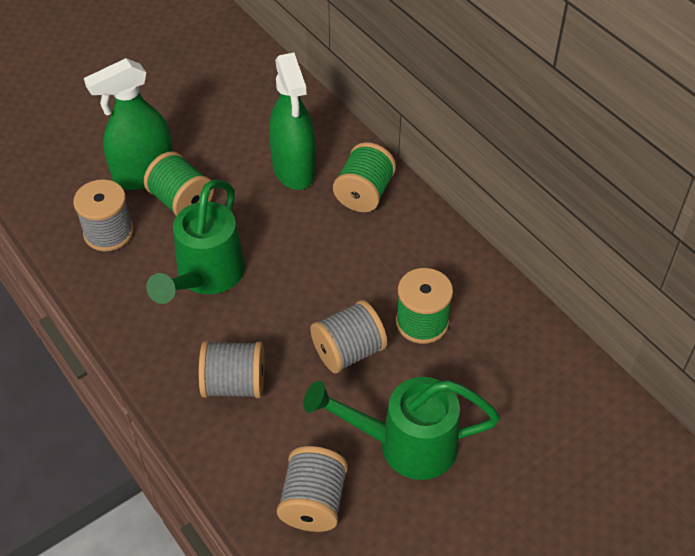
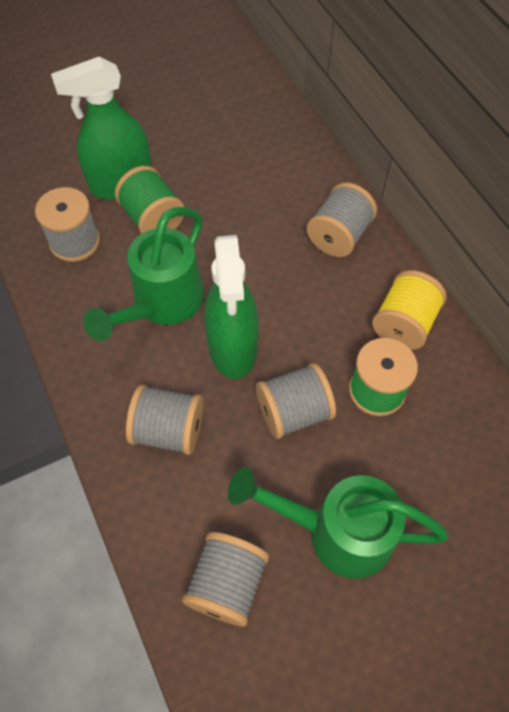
camera: 10 degrees right, 10 degrees up
(294, 169) = (271, 199): green spray bottle -> green spray bottle (233, 347)
(364, 193) = (339, 236): green spool -> grey spool
(437, 262) = (403, 324): none -> yellow spool

